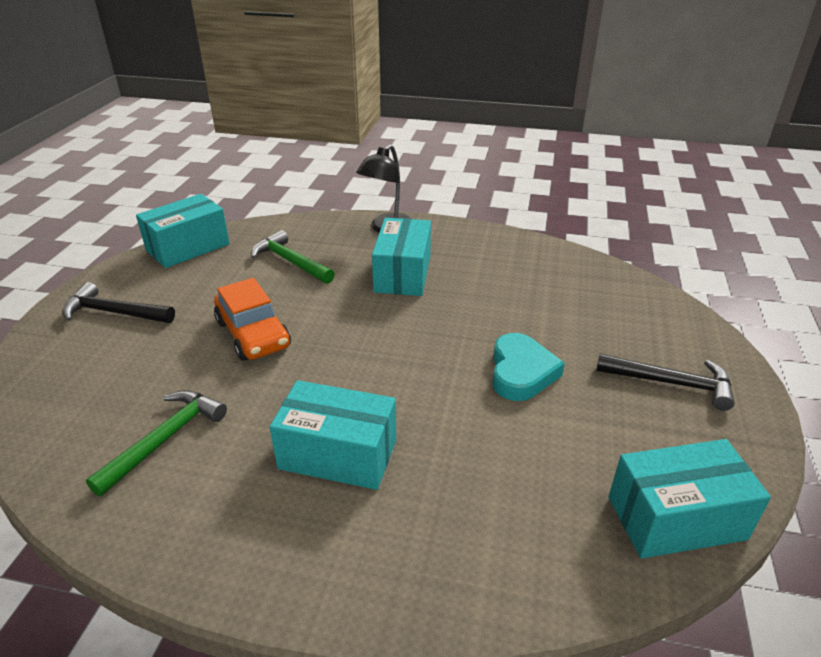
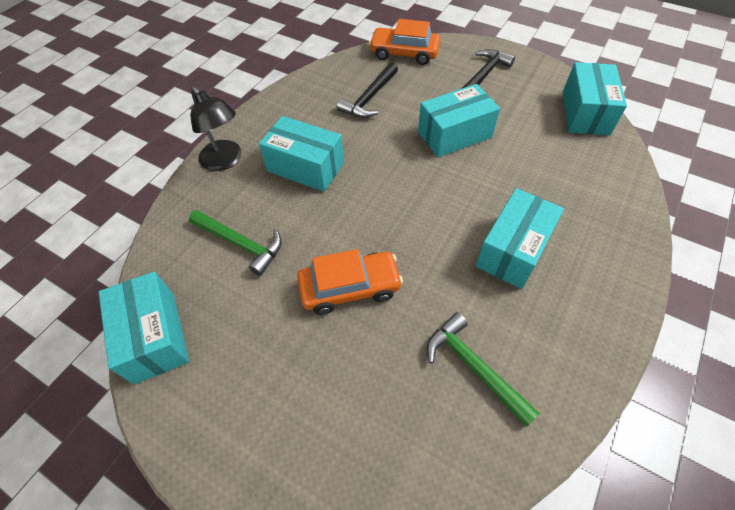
camera: 70 degrees left, 20 degrees up
(114, 313) = (257, 418): black hammer -> black hammer (369, 98)
(290, 262) = (241, 243): green hammer -> green hammer turned 120 degrees counterclockwise
(521, 372) = (454, 134): turquoise heart -> turquoise box
(652, 303) = (404, 53): none -> orange car

